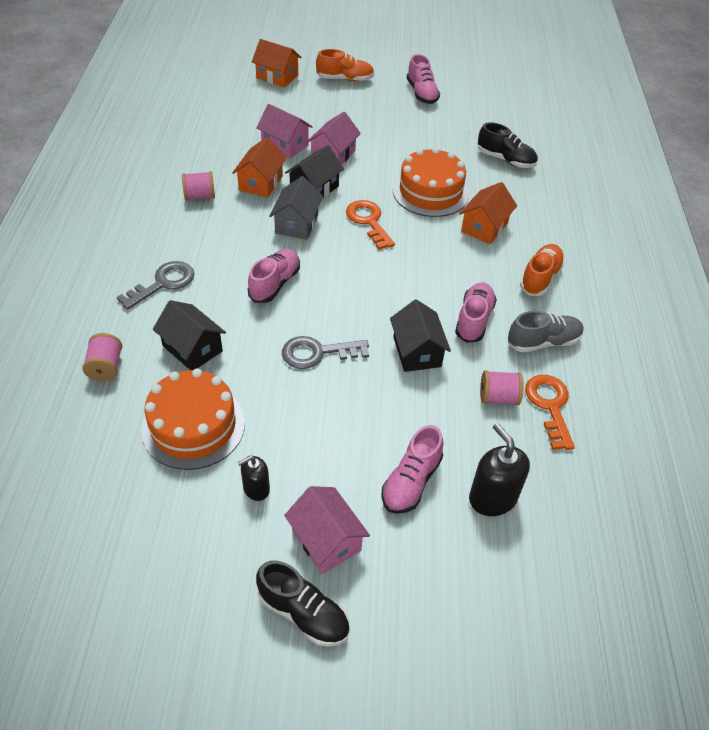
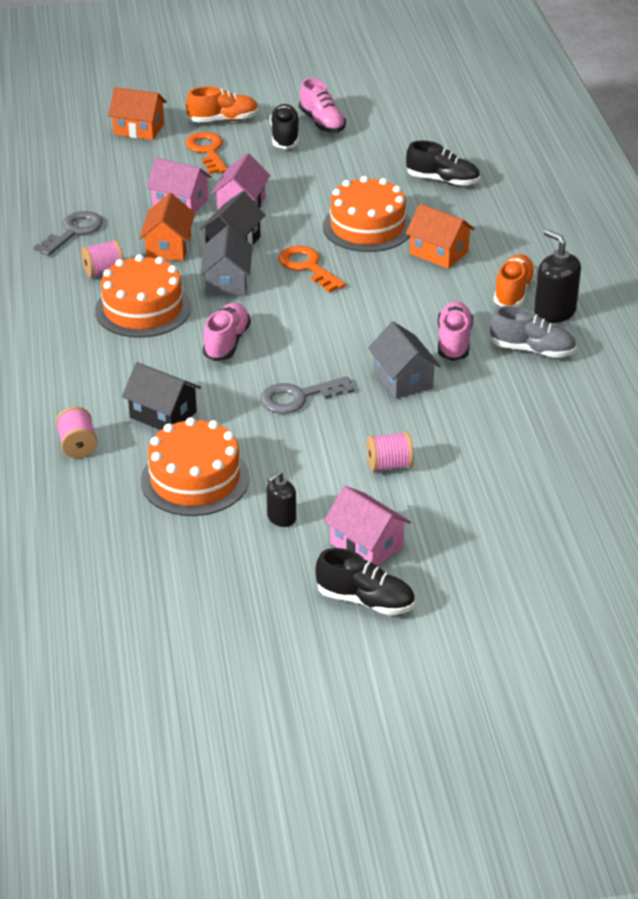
camera: 10 degrees left, 10 degrees down
(163, 283) = (103, 361): grey key -> grey key (74, 231)
(217, 237) = (143, 309): none -> orange cake
(388, 101) = (285, 137): none -> black shoe
(411, 482) = (433, 487): pink shoe -> none
(417, 352) = (403, 379): black house -> grey house
(484, 227) = (439, 253): orange house -> orange house turned 75 degrees counterclockwise
(492, 498) = (517, 486): black soap dispenser -> black soap dispenser (554, 312)
(498, 398) = (499, 405): pink spool -> pink spool (389, 465)
(543, 342) = (532, 350): grey shoe -> grey shoe turned 45 degrees clockwise
(549, 406) = (553, 403): orange key -> orange key (207, 151)

